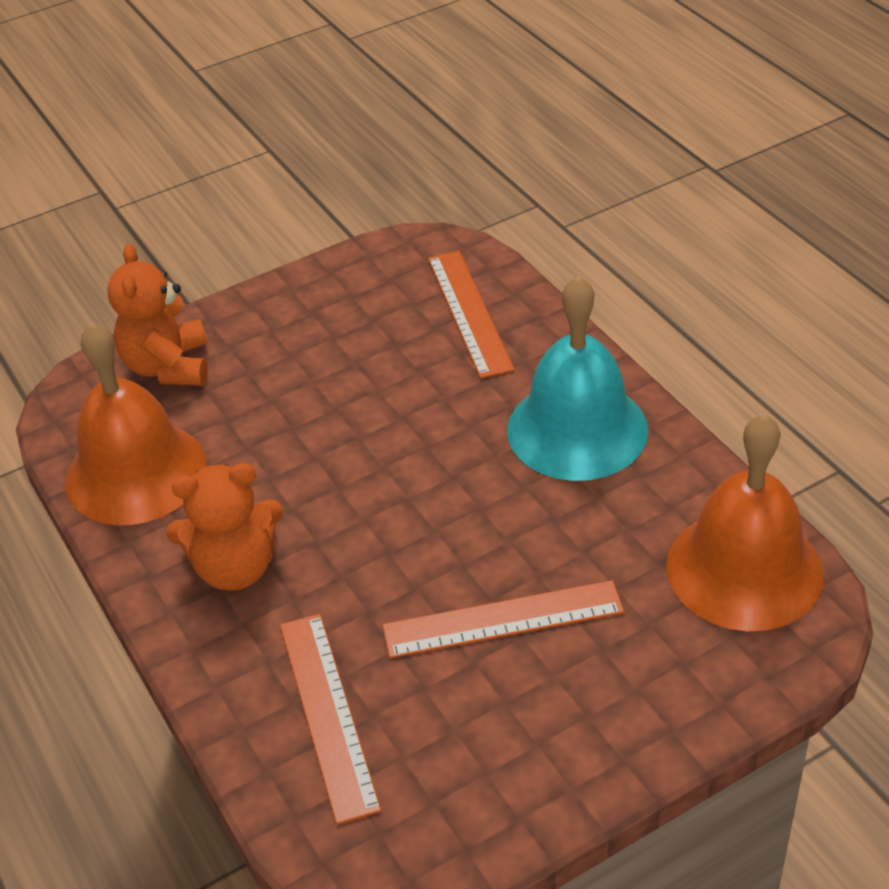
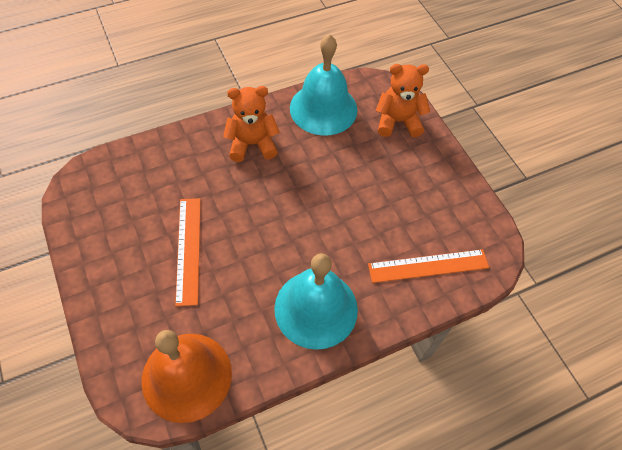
camera: 90 degrees right, 15 degrees up
(135, 472) = (323, 108): orange bell -> turquoise bell
(235, 568) = (252, 144): orange teddy bear -> orange teddy bear turned 90 degrees clockwise
(328, 713) = (157, 174): orange ruler -> none

